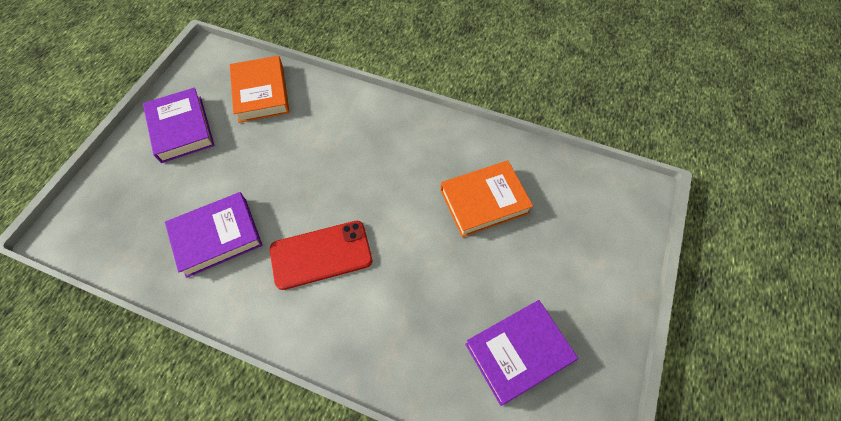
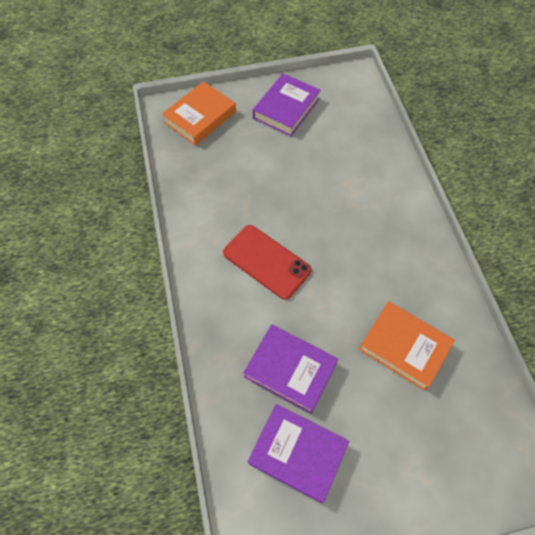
camera: 55 degrees right, 0 degrees up
(217, 237) = (229, 190): purple book -> purple book (290, 370)
(261, 93) = (356, 130): orange book -> orange book (200, 117)

